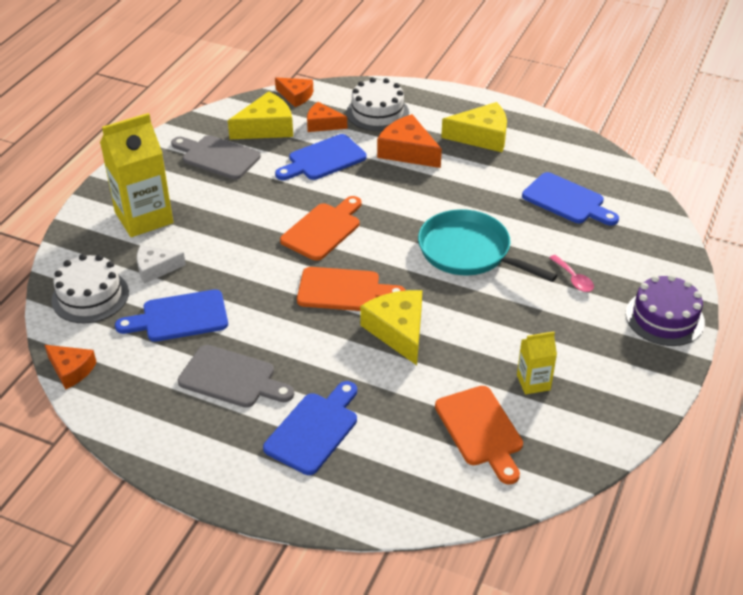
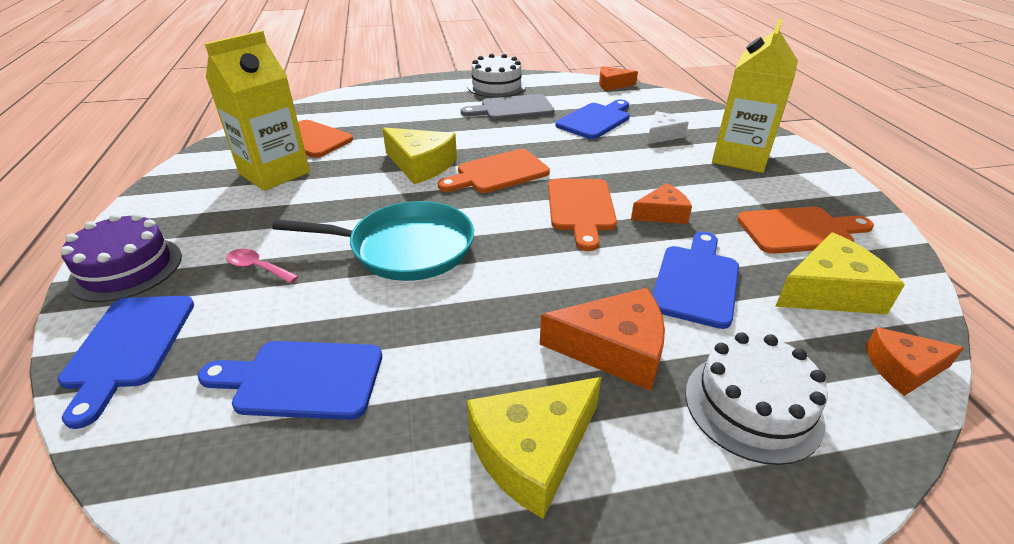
camera: 145 degrees right, 5 degrees down
(90, 296) = (671, 110): white cake -> white cake (496, 86)
(217, 157) = (799, 230): grey cutting board -> orange cutting board
(266, 127) = (829, 291): yellow cheese -> yellow cheese turned 135 degrees counterclockwise
(314, 430) = (428, 107): blue cutting board -> blue cutting board (128, 347)
(323, 124) = (783, 335): orange cheese -> orange cheese (662, 214)
(533, 382) = (274, 173): yellow carton -> yellow carton, size x1.96

